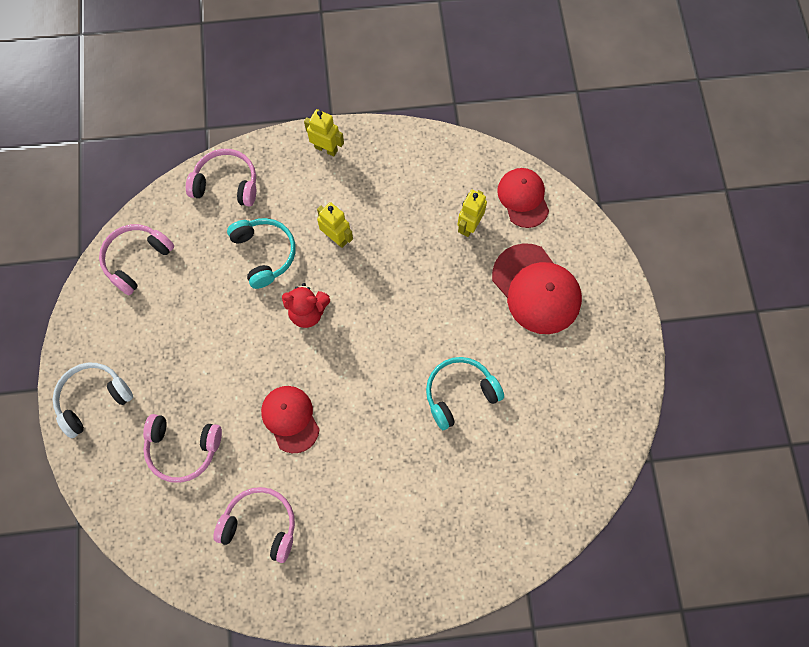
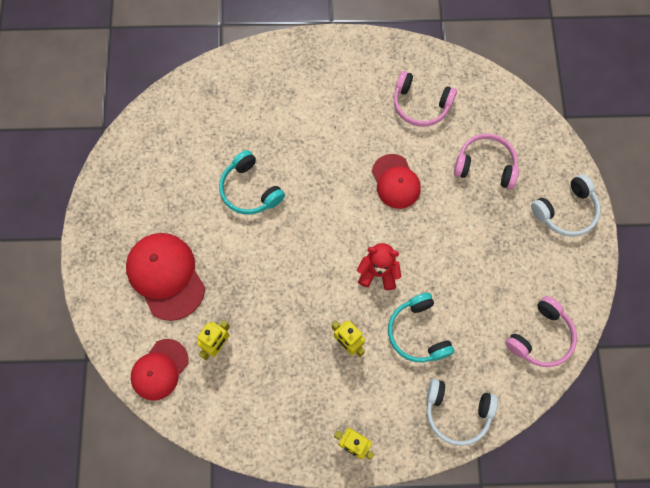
camera: 175 degrees left, 0 degrees up
(226, 184) = (457, 412): pink headphones -> white headphones
(460, 394) = (250, 190): turquoise headphones -> turquoise headphones turned 75 degrees clockwise
(523, 198) = (159, 369): red cap -> red cap turned 45 degrees clockwise

